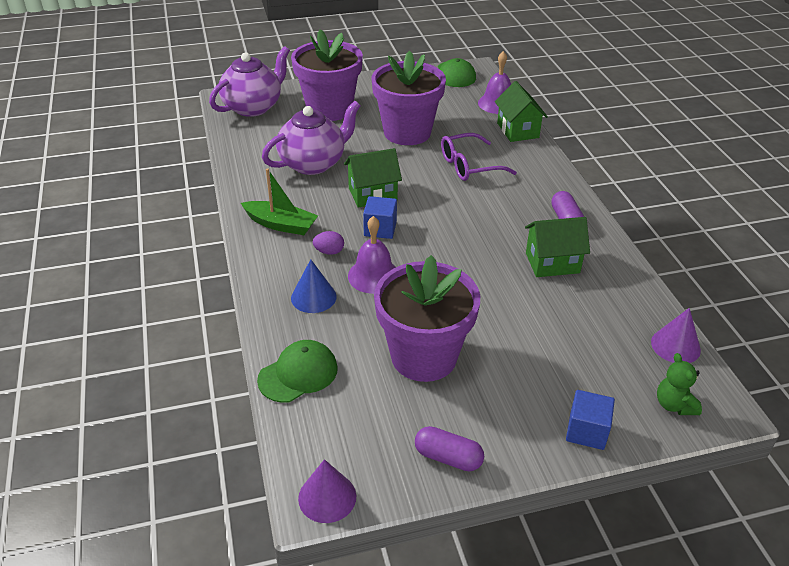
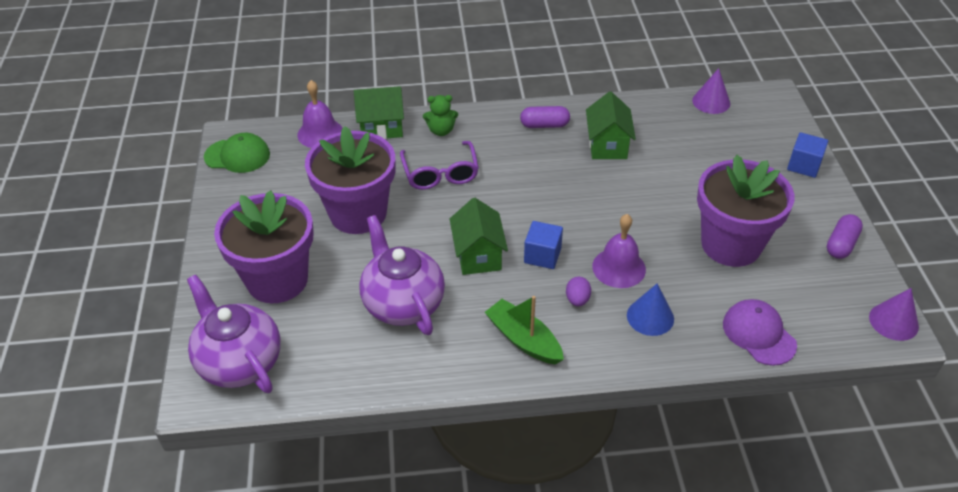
camera: 80 degrees left, 5 degrees up
(281, 225) = (523, 339): green boat -> green boat turned 75 degrees counterclockwise
(298, 374) = (759, 334): green cap -> purple cap
(674, 405) = (772, 117): green teddy bear -> green teddy bear (441, 131)

